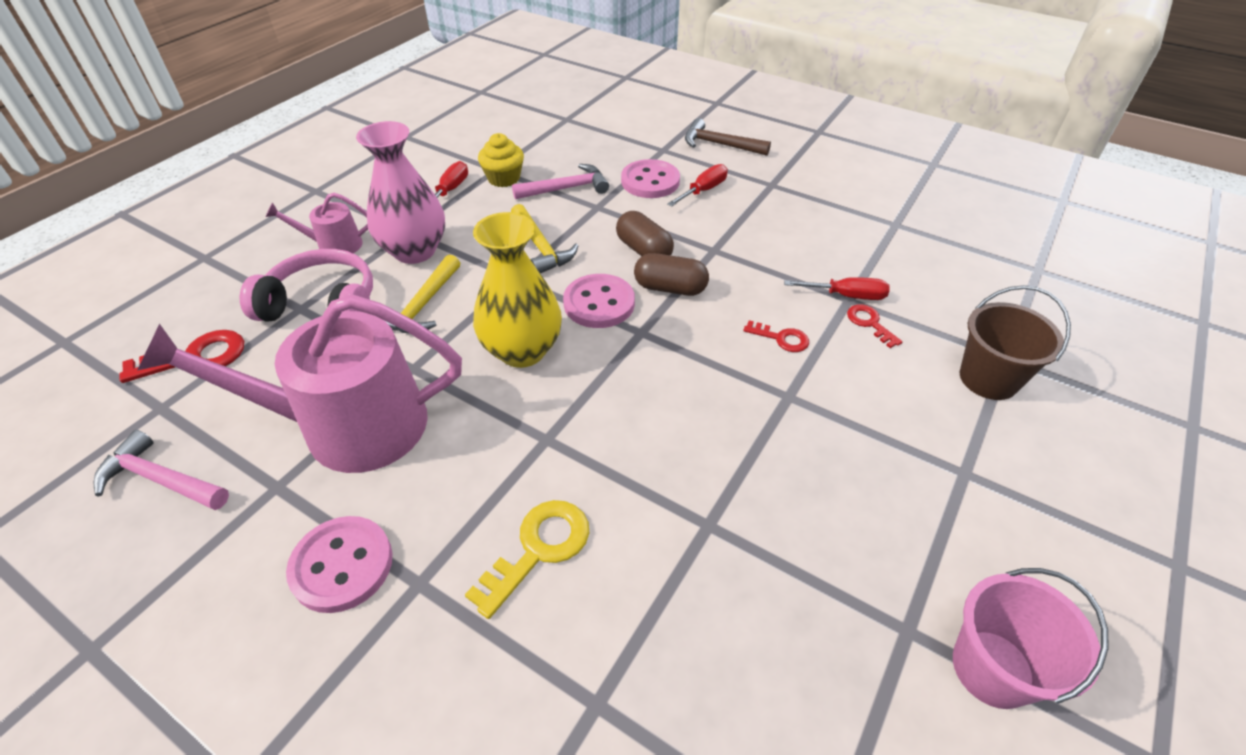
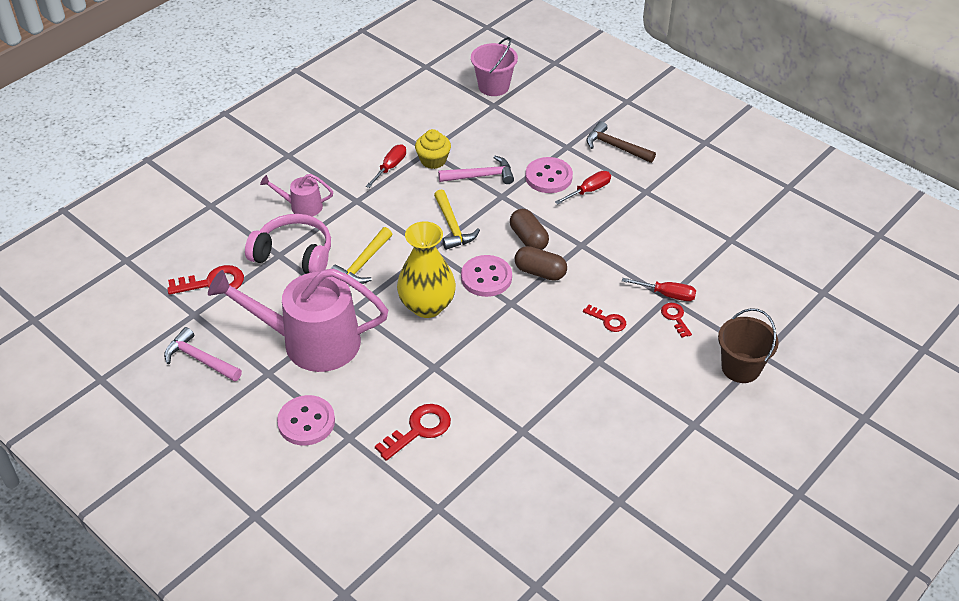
camera: 10 degrees right, 0 degrees up
(415, 251) = (360, 218): pink vase -> none
(539, 549) = (419, 429): yellow key -> red key
(992, 668) = (658, 525): pink bucket -> pink bucket (493, 86)

